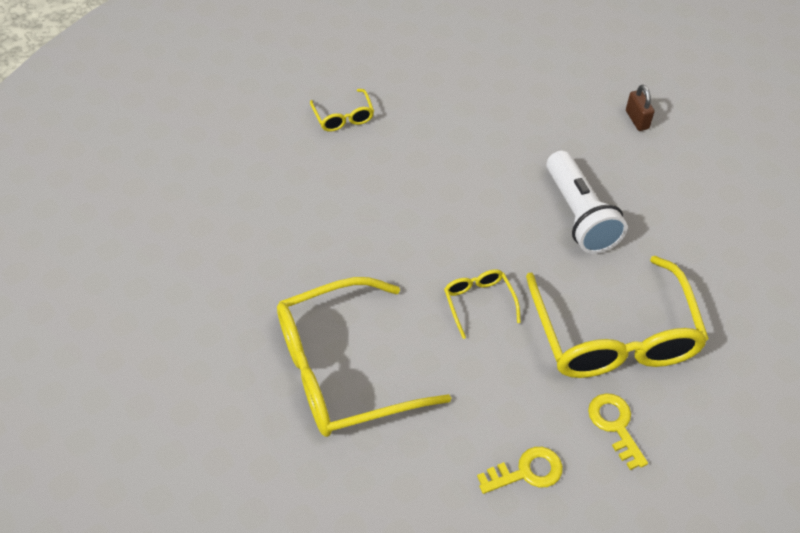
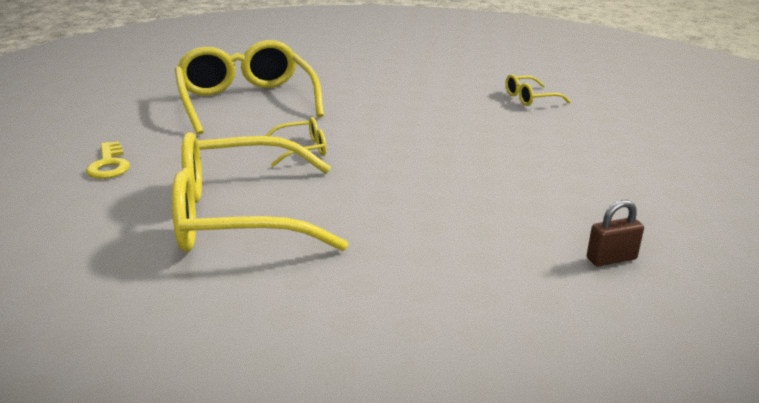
camera: 90 degrees right, 25 degrees down
(579, 215) = (419, 205): white flashlight -> none
(615, 425) = (128, 209): yellow key -> none

